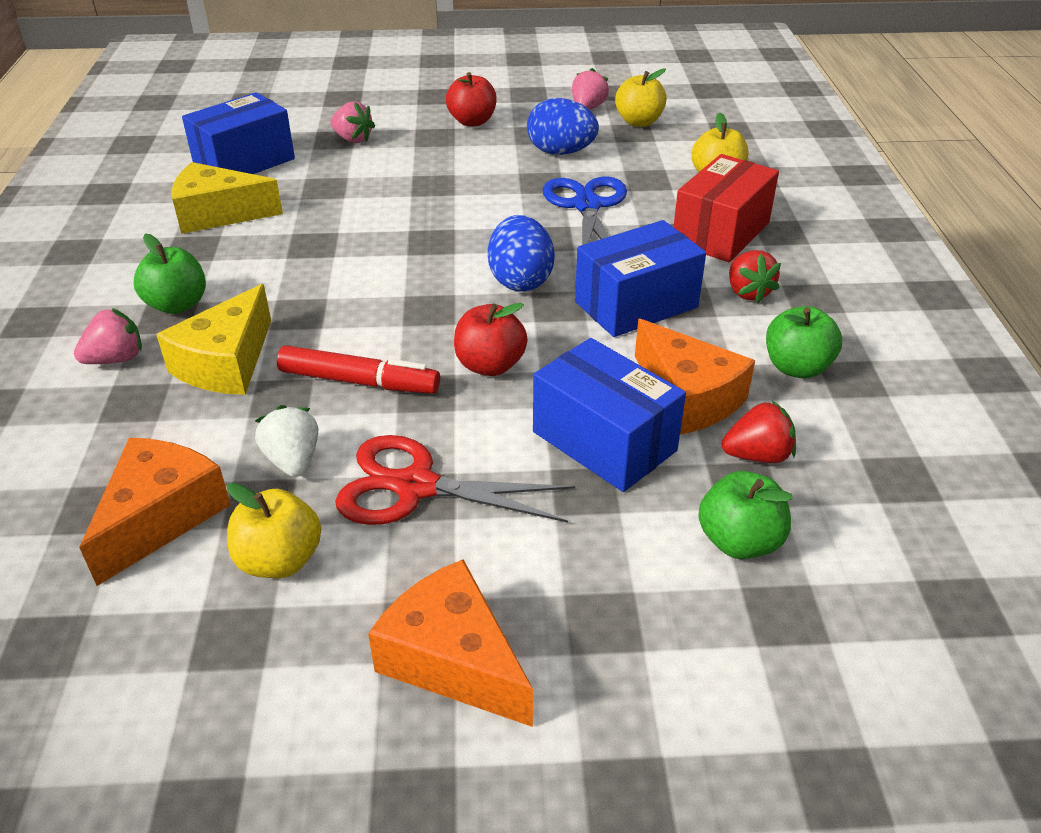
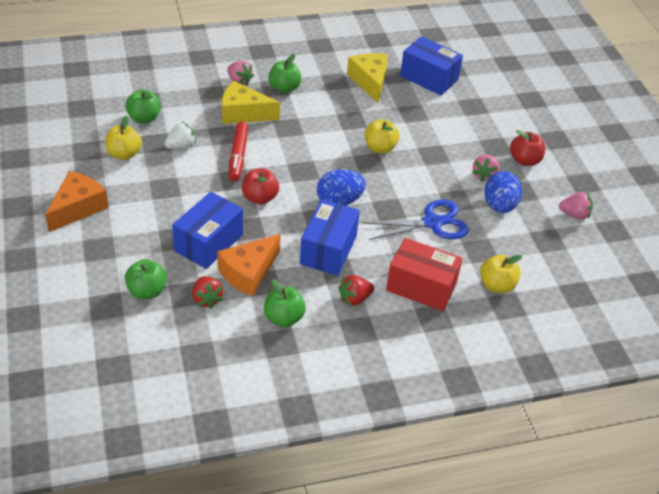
camera: 75 degrees right, 5 degrees up
(160, 517) = (144, 118): orange cheese -> green apple
(353, 139) = (475, 113): pink strawberry -> pink strawberry (484, 175)
(415, 487) = (169, 185): red scissors -> none
(636, 305) = (328, 250): blue box -> blue box turned 60 degrees clockwise
(639, 122) = (565, 242): yellow apple -> yellow apple (380, 148)

